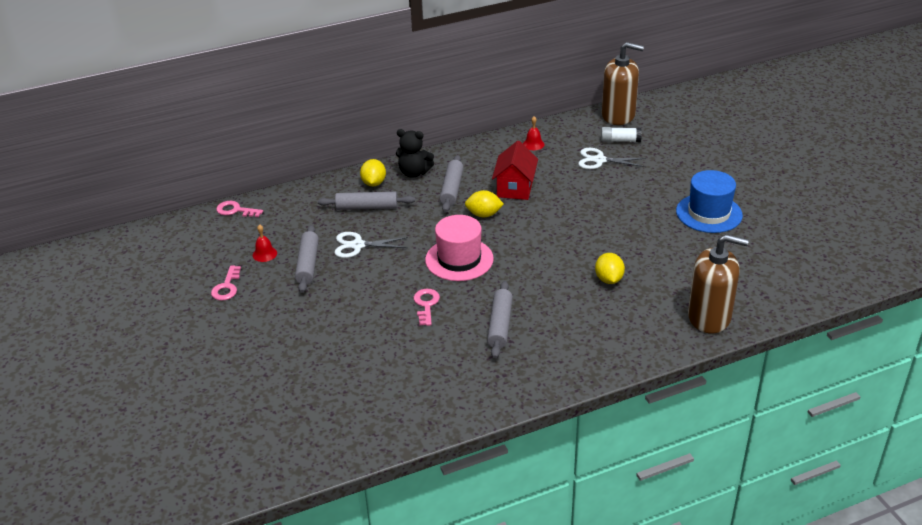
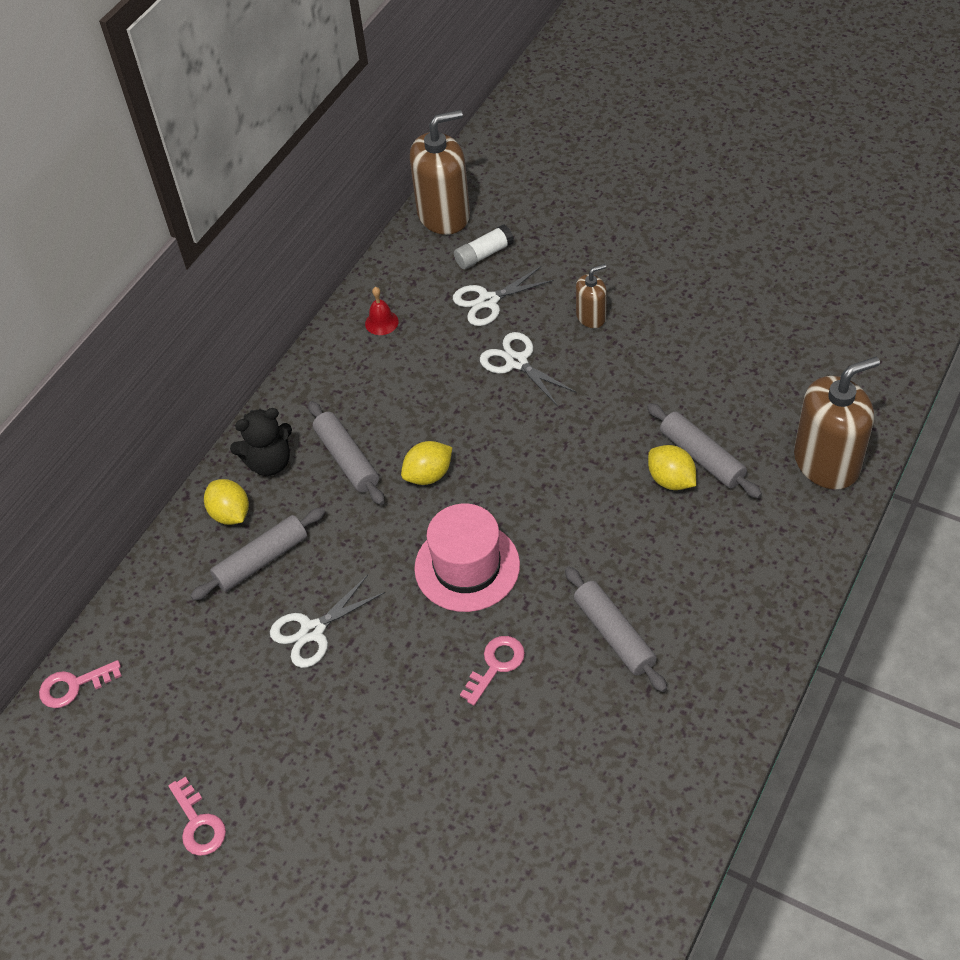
camera: 35 degrees left, 15 degrees up
(264, 254) = (196, 731): red bell -> none
(307, 264) = (275, 707): grey rolling pin -> grey rolling pin (701, 457)
(426, 305) = (496, 665): pink key -> pink key turned 75 degrees clockwise
(515, 188) = (426, 408): red house -> none
(584, 191) = (517, 362): none -> white scissors
(648, 191) = (591, 317): none -> brown soap dispenser
(709, 213) = (688, 309): blue hat -> none

